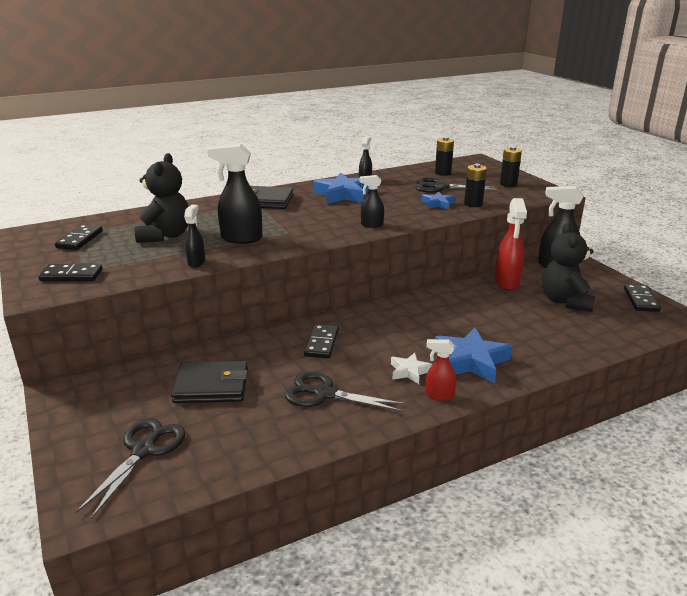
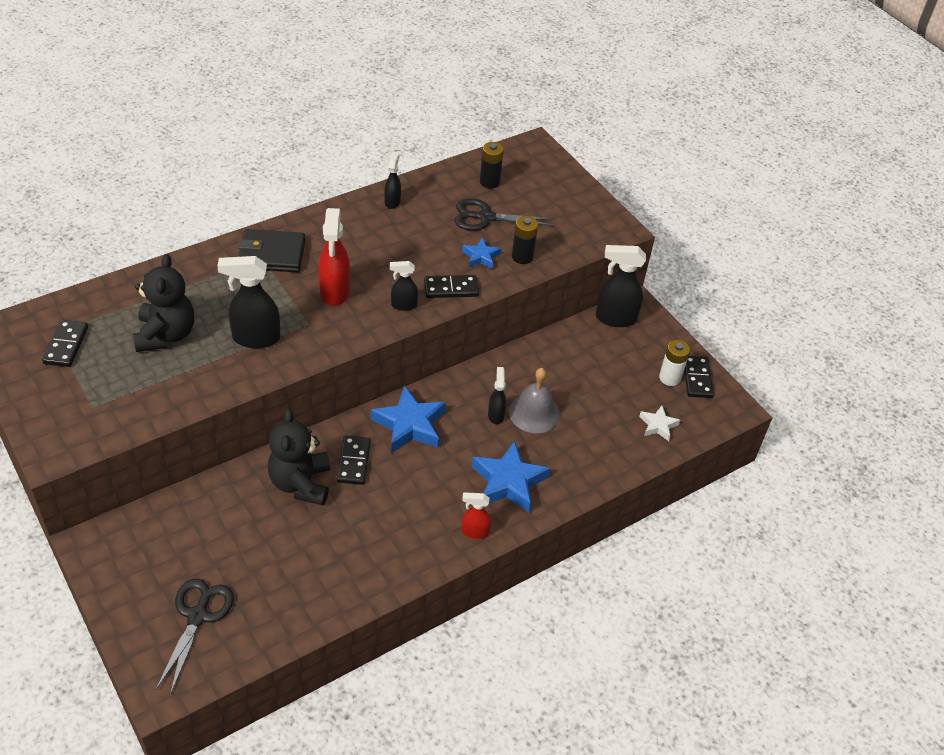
camera: 10 degrees left, 20 degrees up
(71, 275) = (80, 416): black domino -> black domino (451, 288)
(196, 262) = (213, 386): black spray bottle -> black spray bottle (496, 415)
(211, 386) = (247, 529): black wallet -> none
(324, 394) = (362, 535): black scissors -> none
(342, 194) = (366, 237): blue star -> blue star (409, 425)
(409, 371) = (446, 500): white star -> white star (658, 425)
(491, 317) = (534, 413): none -> grey bell
(507, 282) = (556, 352): red spray bottle -> red spray bottle (334, 292)
(508, 184) = (567, 209): black battery -> none
(565, 301) = (616, 384): black teddy bear -> black teddy bear (301, 483)
(614, 299) = (669, 378): none -> white battery

